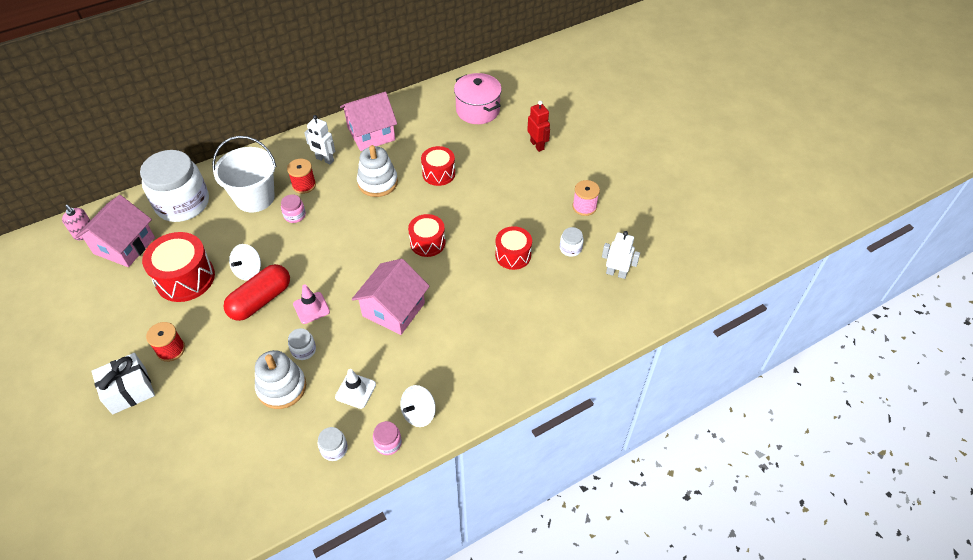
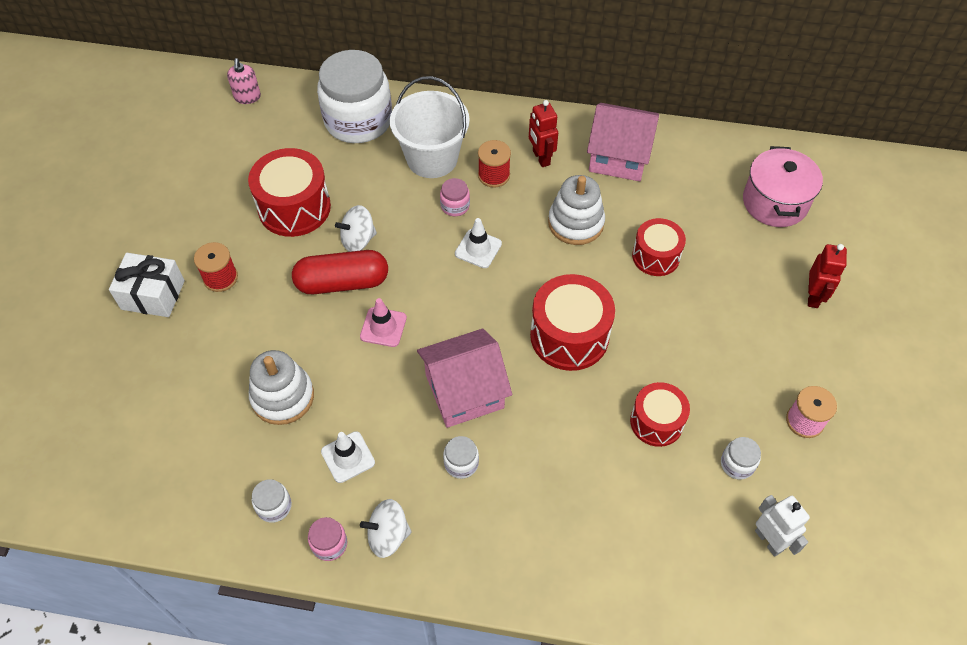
camera: 40 degrees right, 5 degrees up
(124, 245) = (270, 133): pink house -> none
(303, 350) = (337, 370): white jar -> white jar (461, 463)
(324, 159) = (541, 158): white robot -> red robot
(331, 230) = (478, 249): none -> white traffic cone
(427, 243) = (569, 336): red drum -> red drum, size x1.57

